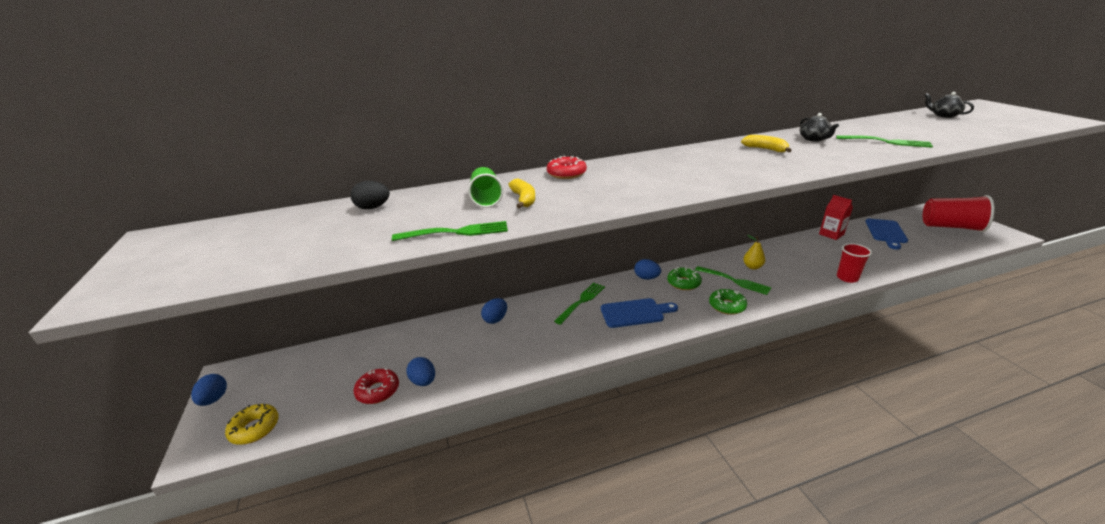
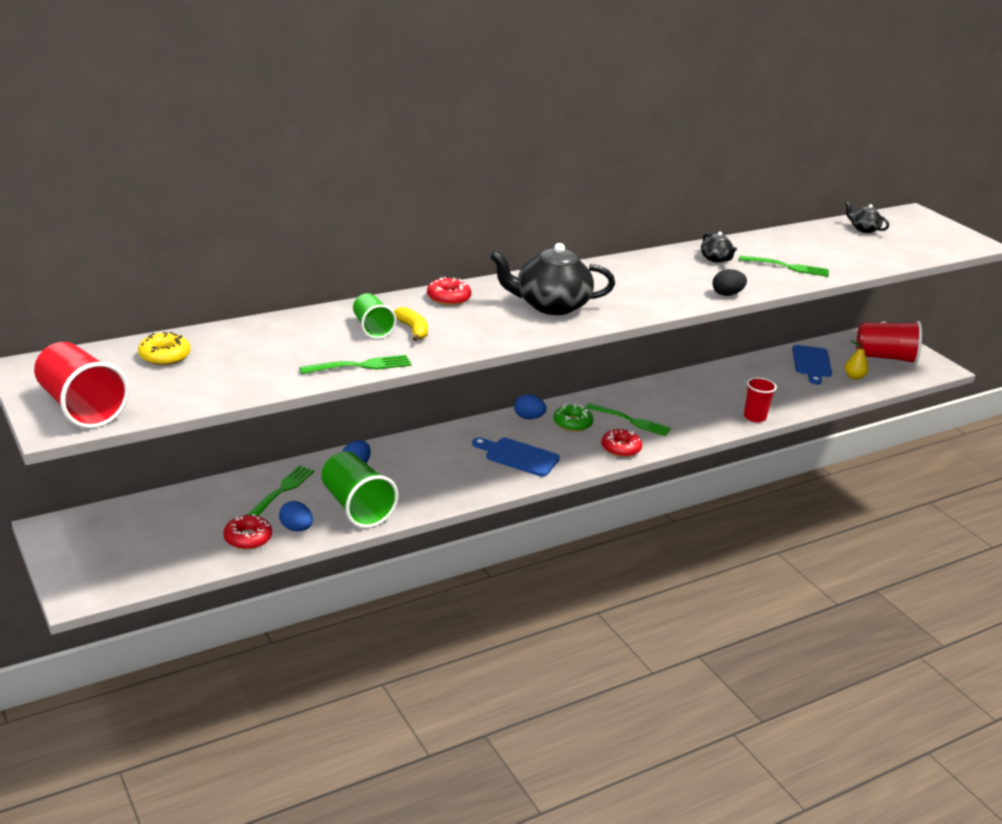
camera: 15 degrees left, 0 degrees up
(150, 276) = (81, 407): none -> red cup
(214, 399) = (56, 552): blue egg -> none
(255, 428) = (127, 575): yellow donut -> yellow donut (164, 356)
(373, 208) = (252, 336): black egg -> black egg (727, 294)
(483, 360) = (356, 507): none -> green cup
(581, 302) = (454, 445): green fork -> green fork (282, 491)
(635, 313) = (518, 456): blue cutting board -> blue cutting board turned 135 degrees counterclockwise
(660, 177) = (550, 305): none -> black teapot
(727, 306) = (620, 448): green donut -> red donut
(752, 267) = (652, 404): yellow pear -> yellow pear (854, 377)
(765, 149) = (662, 272): yellow banana -> none
(831, 234) = (749, 365): red carton -> none

